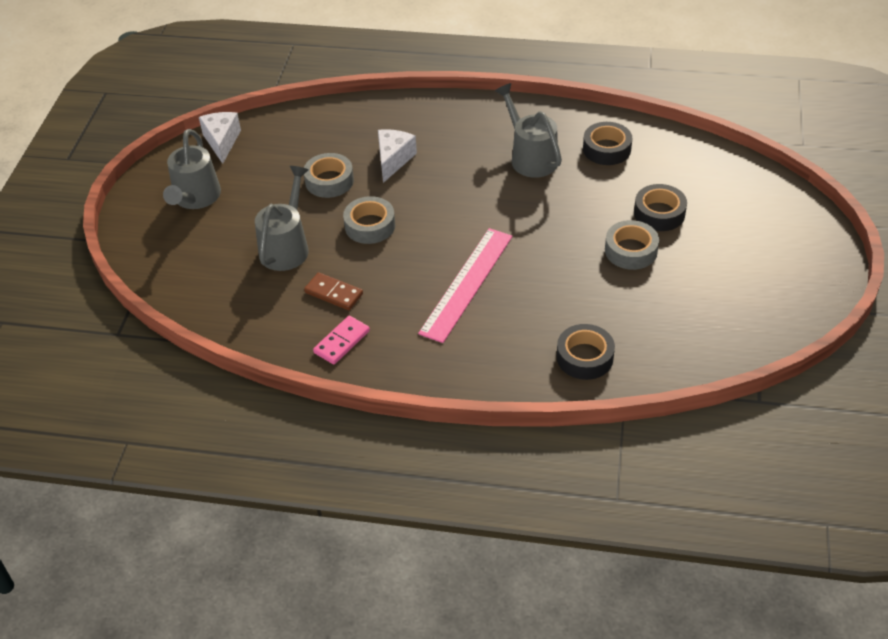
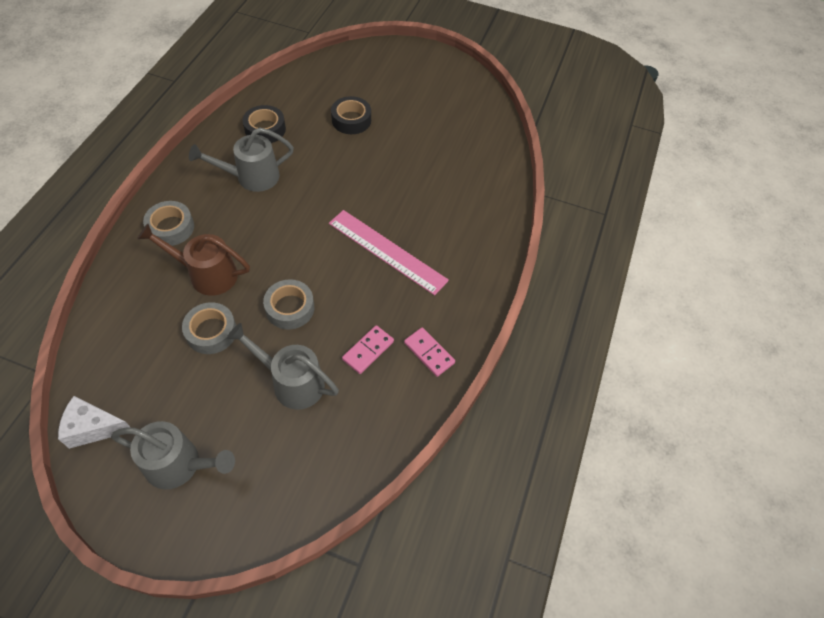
camera: 85 degrees left, 10 degrees up
(333, 293) = (368, 350): brown domino -> pink domino
(393, 160) = (206, 274): white cheese -> brown watering can
(584, 357) = (483, 198): black tape -> none
(631, 250) = (384, 145): grey tape -> grey tape (171, 228)

